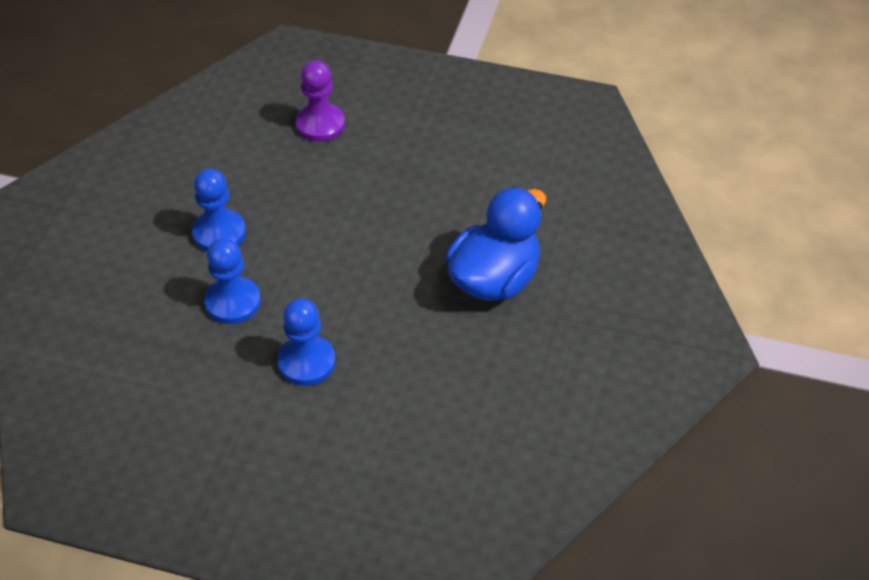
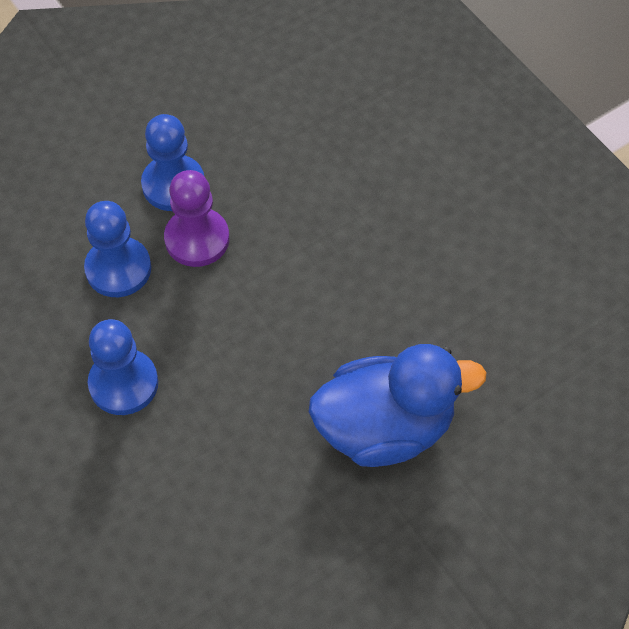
camera: 40 degrees right, 10 degrees up
(320, 124) = (376, 126): purple pawn -> purple pawn (197, 239)

